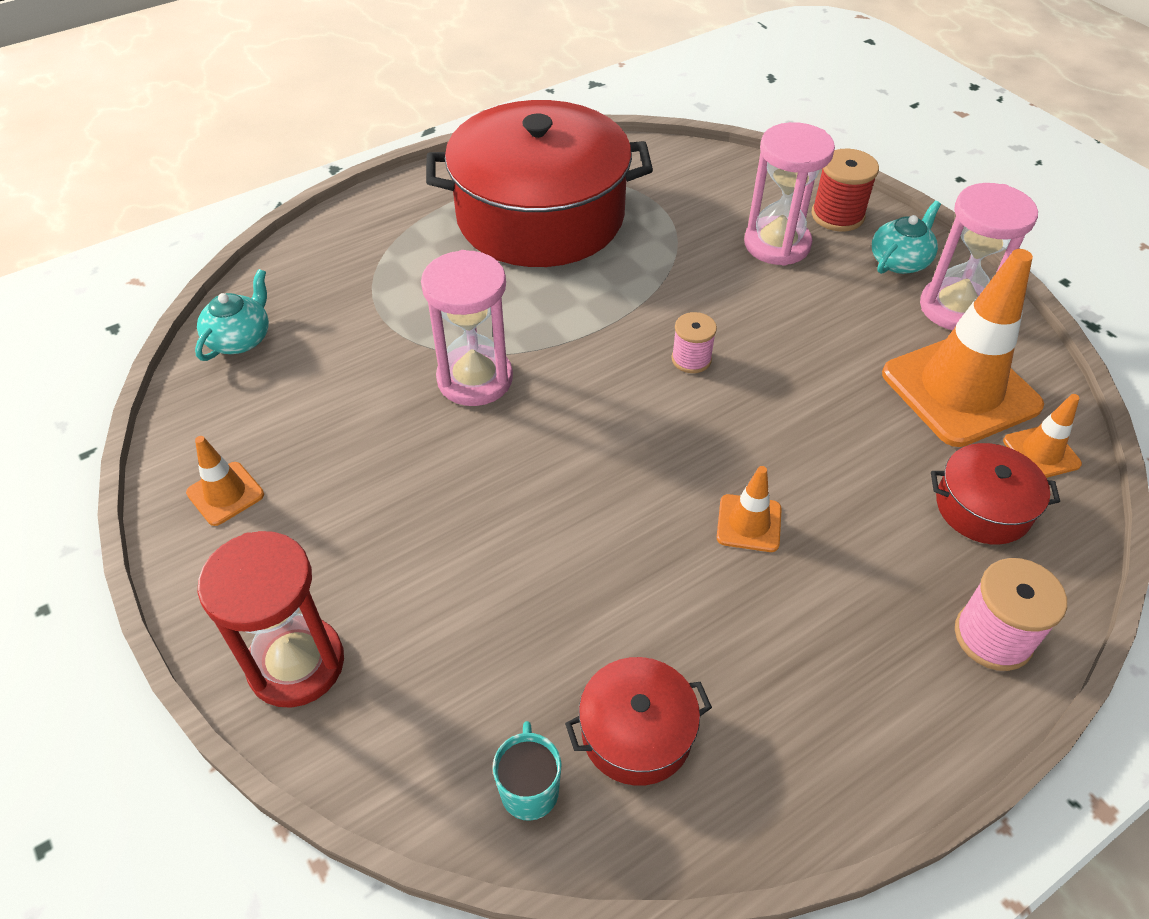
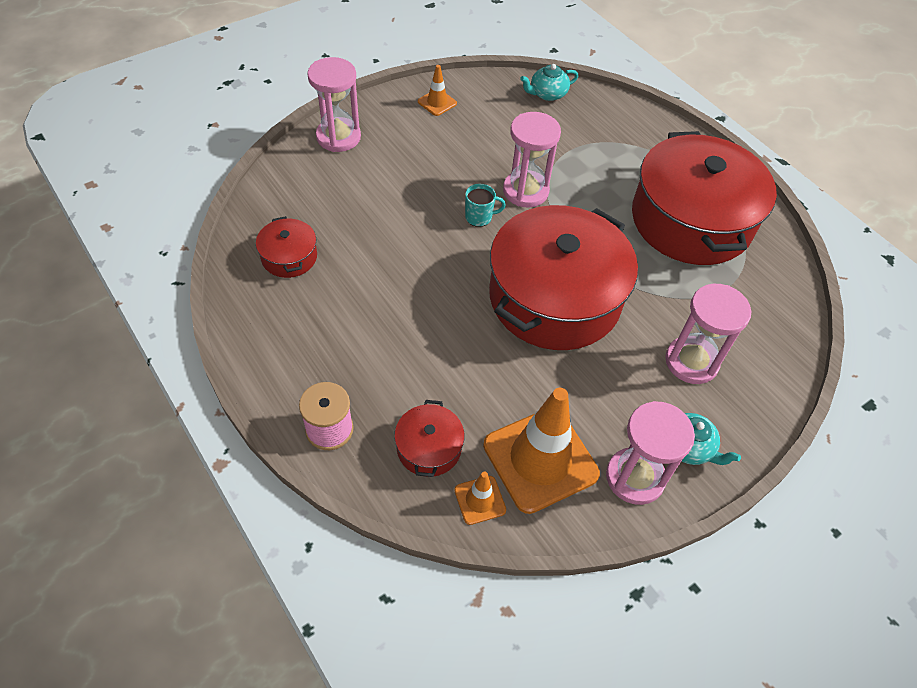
camera: 85 degrees right, 5 degrees up
(240, 339) = (547, 94): turquoise teapot -> turquoise teapot turned 135 degrees clockwise
(296, 664) = (338, 137): red hourglass -> pink hourglass
(529, 789) = (266, 217): turquoise mug -> turquoise mug (479, 217)
(691, 359) = (554, 297): pink spool -> red pot
(749, 523) = (416, 315): orange traffic cone -> none
(837, 215) = (741, 410): red spool -> none

